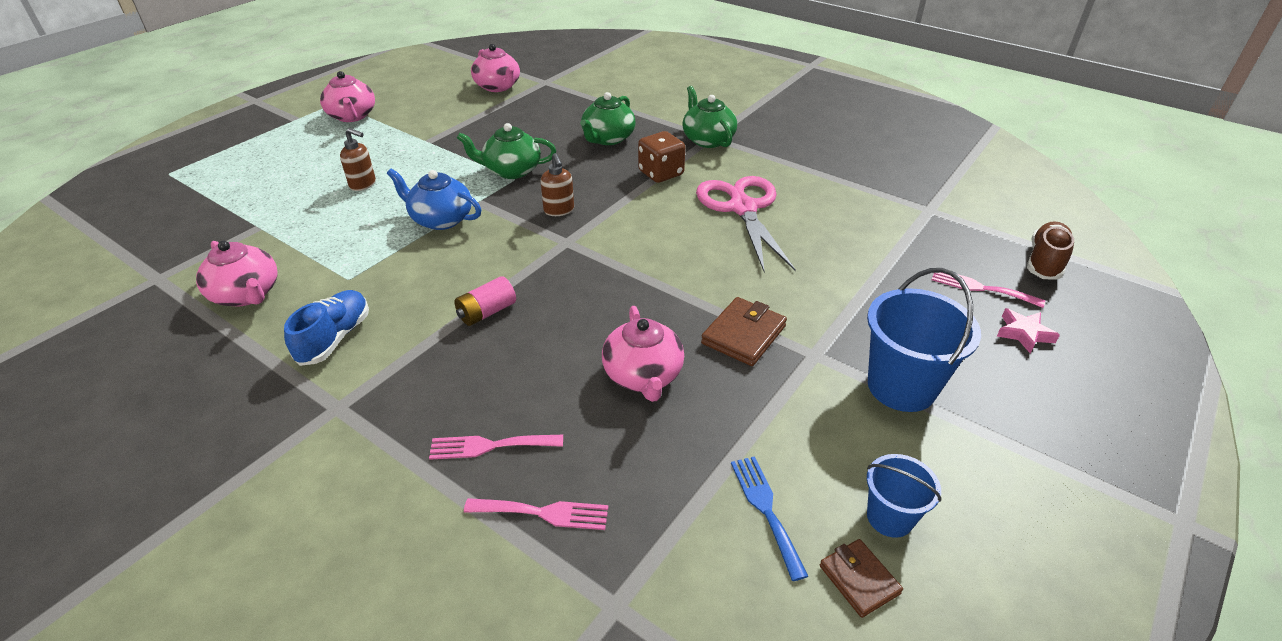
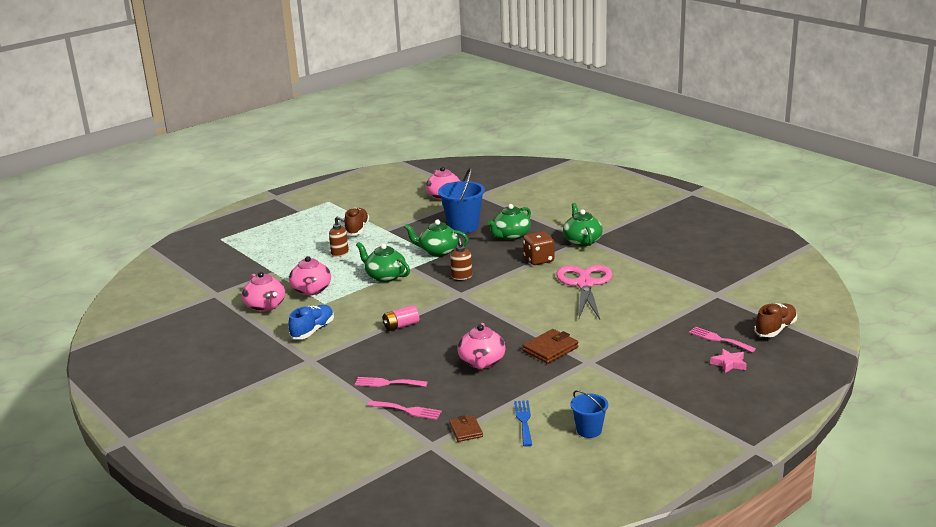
camera: 15 degrees right, 15 degrees down
(352, 116) = (339, 211): pink teapot -> pink teapot (311, 290)
(383, 143) = (357, 229): none -> brown shoe
(441, 219) = (385, 276): blue teapot -> green teapot
(859, 579) = (558, 449): brown wallet -> brown wallet (466, 430)
(901, 386) = (632, 380): blue bucket -> blue bucket (463, 226)

